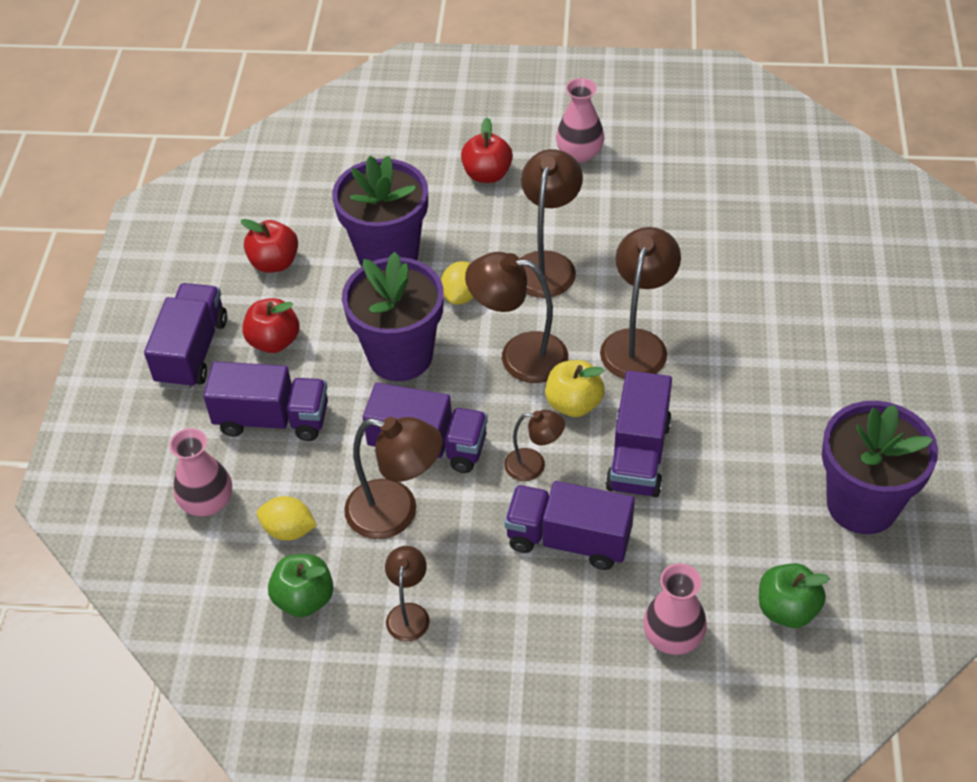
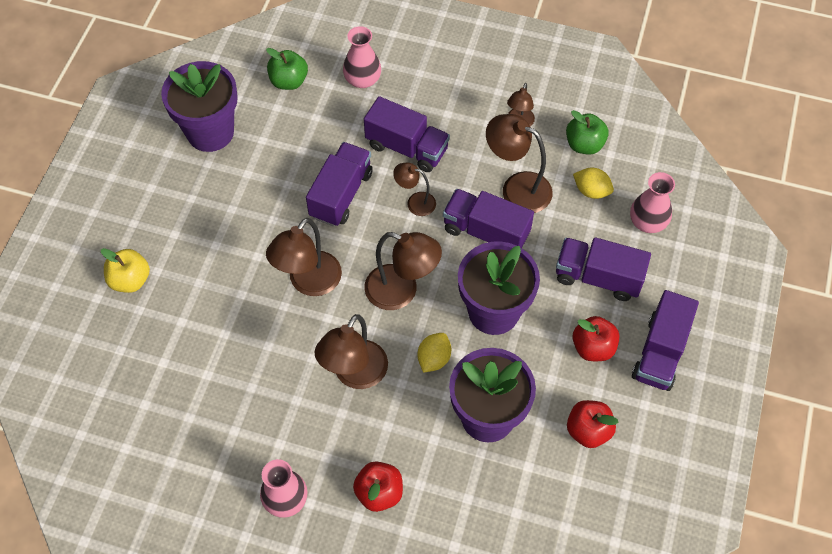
camera: 170 degrees left, 10 degrees up
(574, 404) = (373, 242): yellow apple -> yellow apple (130, 280)

